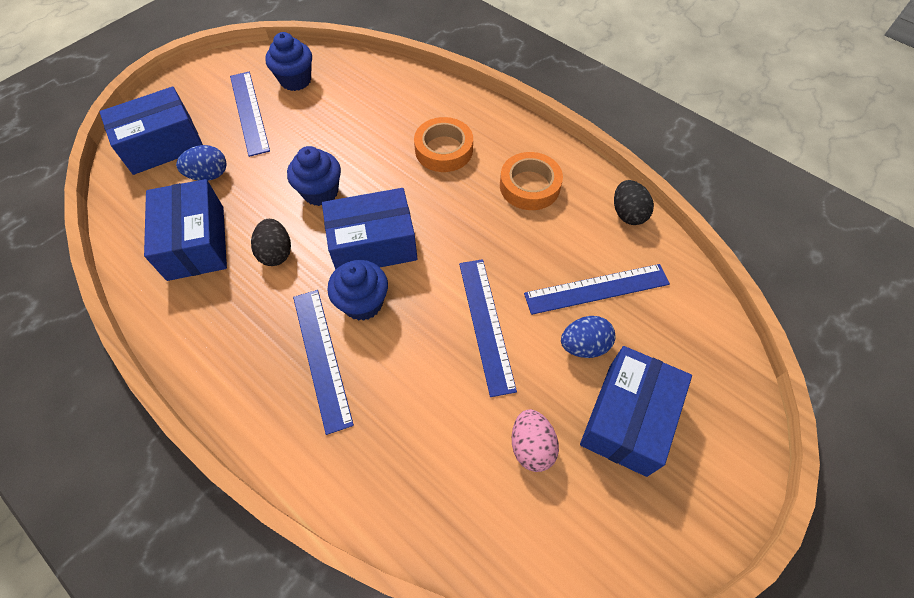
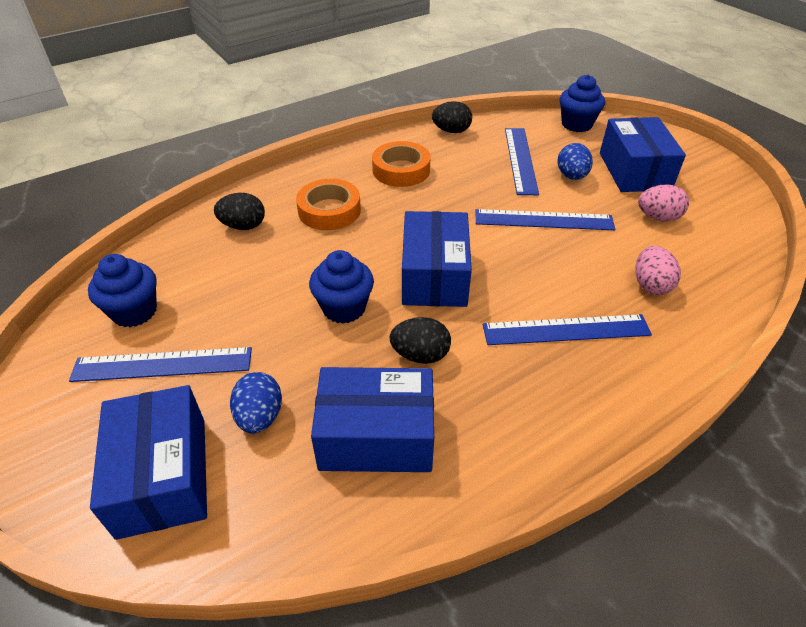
camera: 75 degrees left, 15 degrees down
(363, 303) = (506, 292): blue cupcake -> blue cupcake (576, 124)
(403, 435) = (650, 285): none -> pink egg
(405, 103) = (243, 226): none -> black egg
(627, 418) = (634, 171): blue box -> blue box turned 45 degrees clockwise

